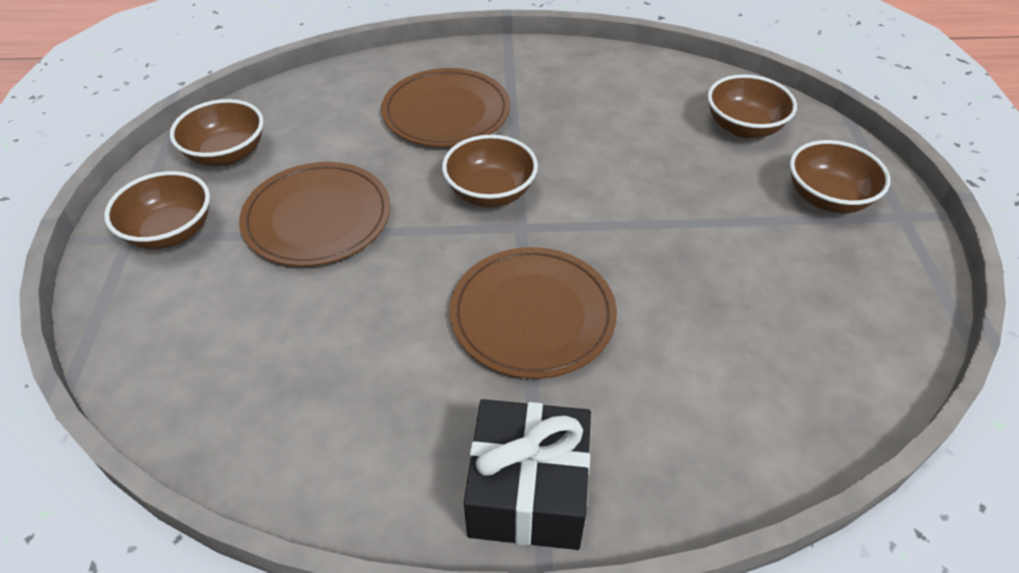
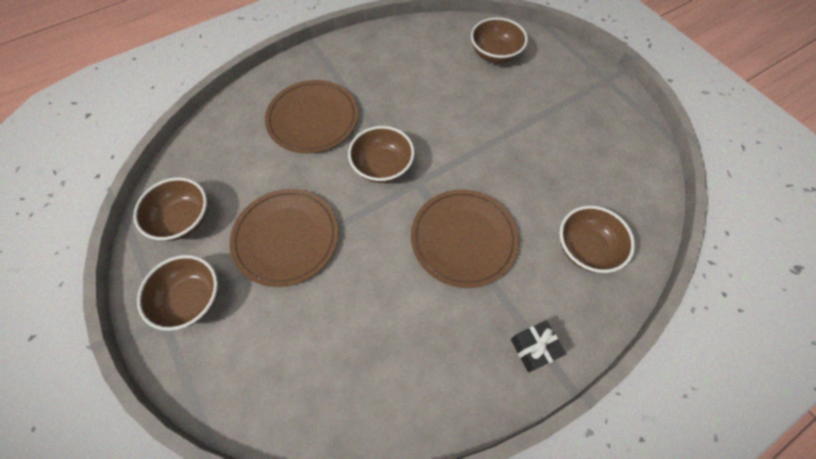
camera: 30 degrees left, 15 degrees up
(528, 491) = (534, 348): black gift -> black gift, size x0.53
(827, 198) = (565, 85): brown bowl -> brown bowl (586, 249)

